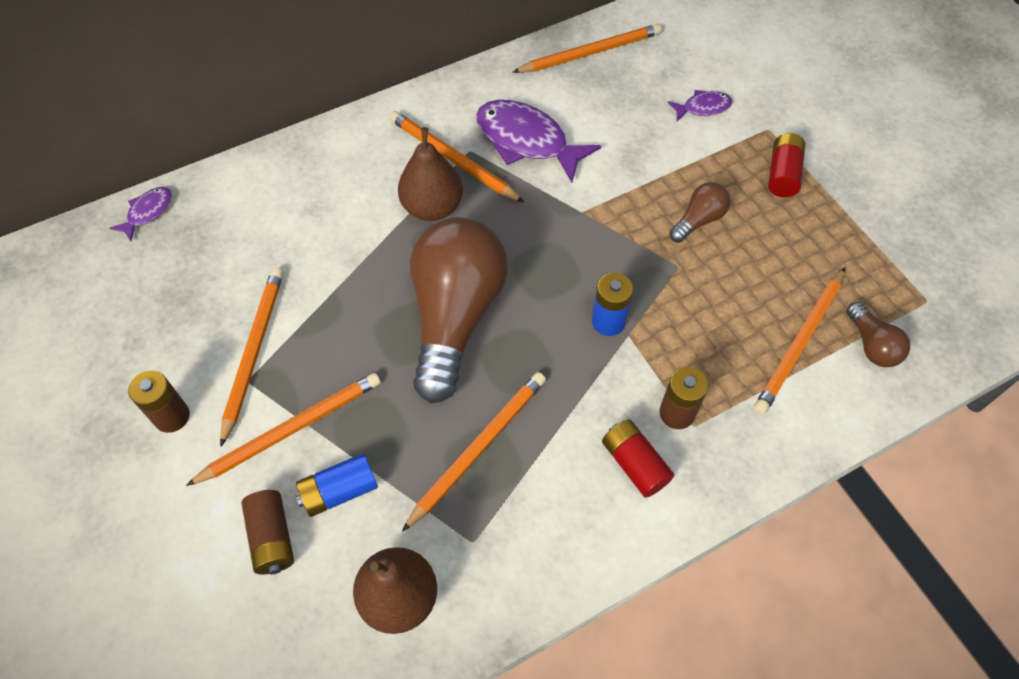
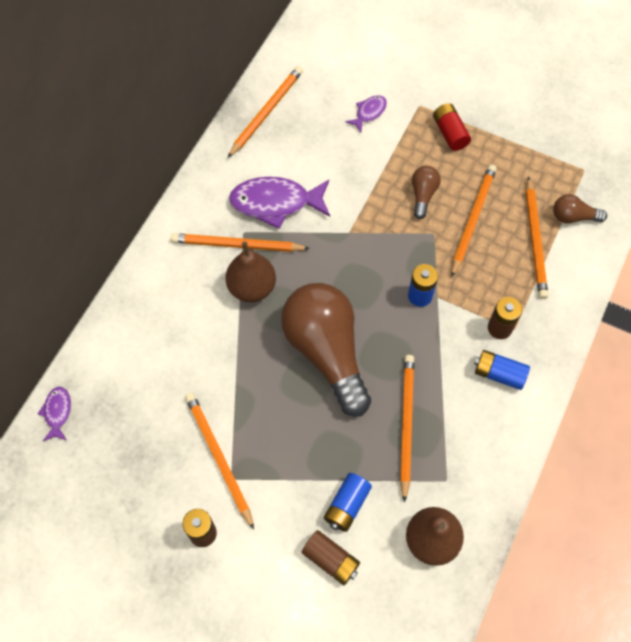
camera: 35 degrees left, 5 degrees up
(291, 429) = (286, 489): orange pencil -> orange pencil (472, 219)
(634, 464) = (499, 374): red battery -> blue battery
(871, 345) = (573, 217): brown light bulb -> brown light bulb turned 150 degrees clockwise

